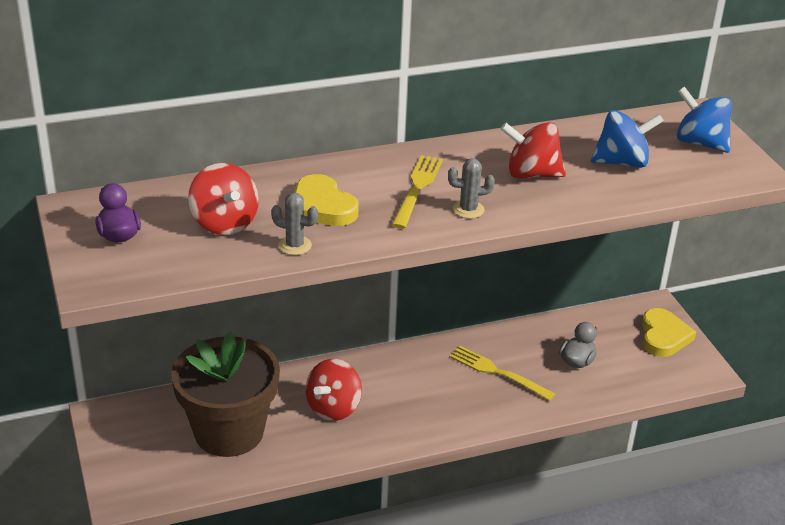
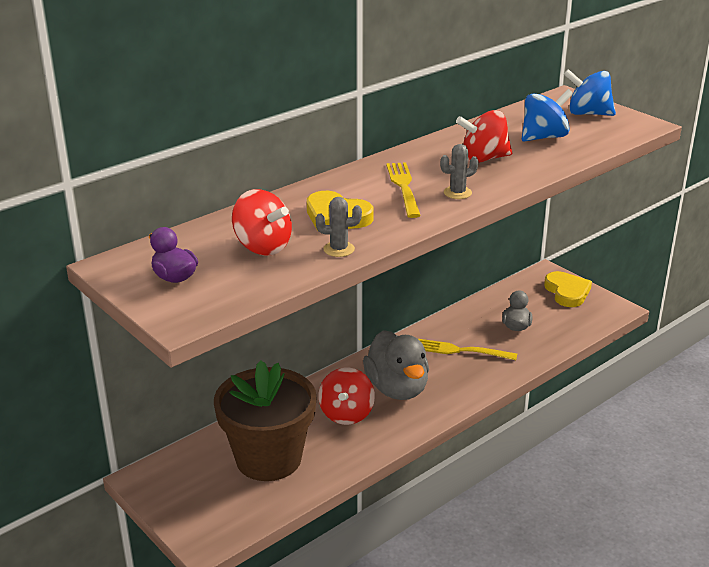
camera: 20 degrees left, 5 degrees down
(402, 395) = (397, 389): none -> grey duck

